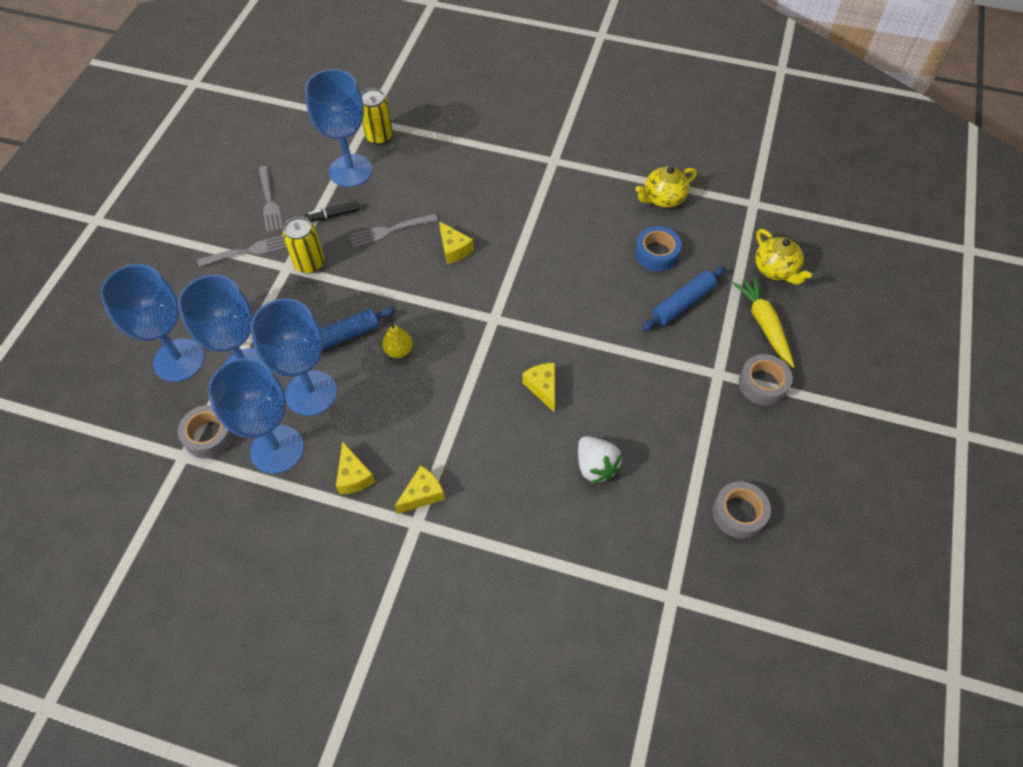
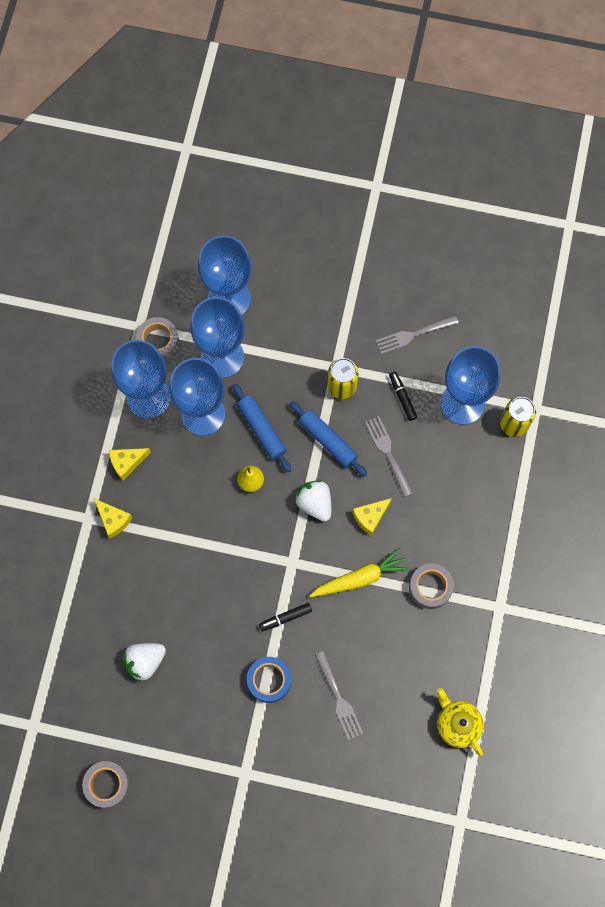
camera: 85 degrees right, 15 degrees up
(247, 251) = (351, 328): grey fork -> grey fork (338, 698)
(432, 294) = (315, 503): none -> white strawberry
(543, 388) = (220, 612): yellow cheese -> none
(553, 328) = (285, 618): none -> black marker
(656, 253) = (382, 716): blue tape -> blue tape (269, 680)
(682, 303) = (323, 741): blue rolling pin -> blue rolling pin (328, 440)
(762, 384) = (236, 815): grey tape -> grey tape (430, 587)
(764, 324) = (303, 821): yellow carrot -> yellow carrot (360, 578)
(775, 270) = (372, 838): yellow teapot -> none

